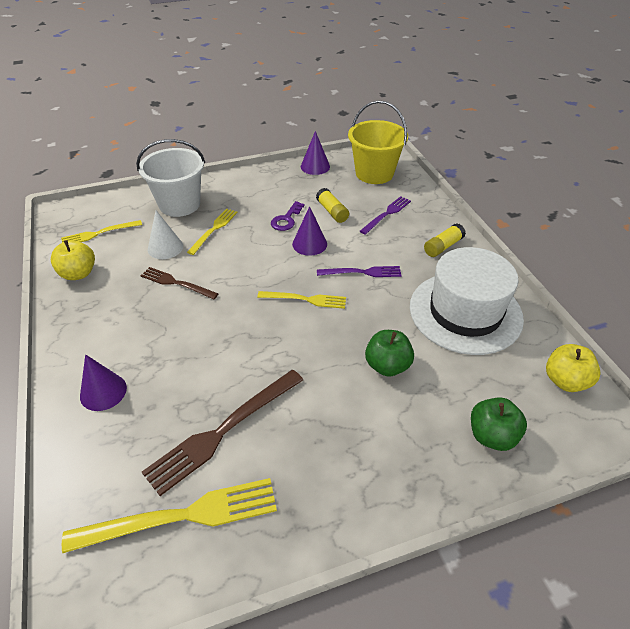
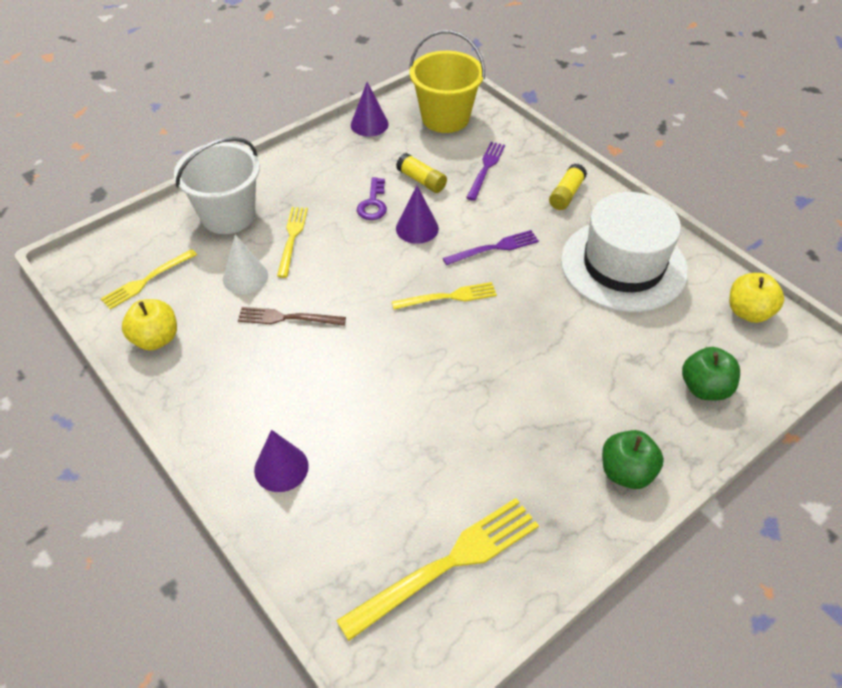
camera: 20 degrees left, 5 degrees up
(223, 431) = (440, 467): brown fork -> none
(387, 366) = (572, 347): green apple -> green apple (626, 472)

